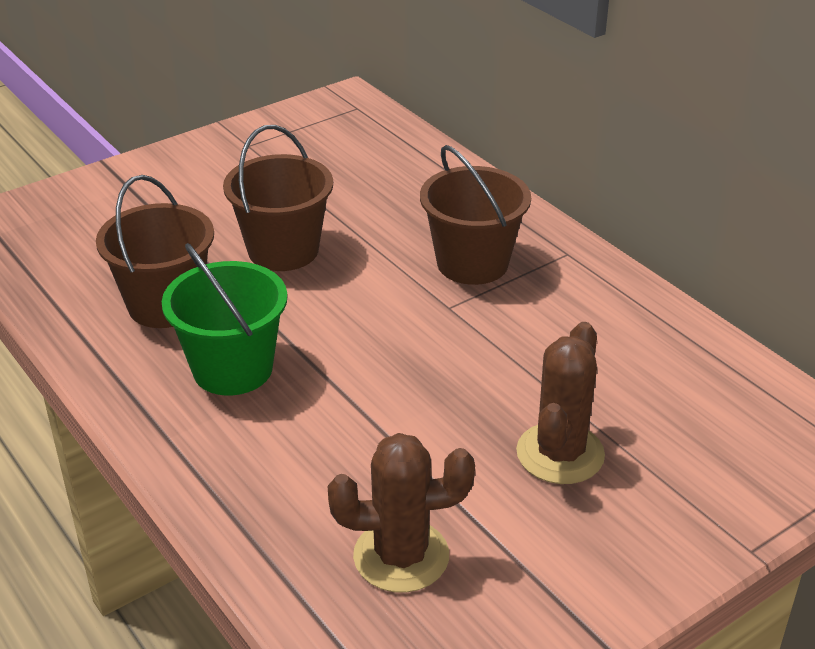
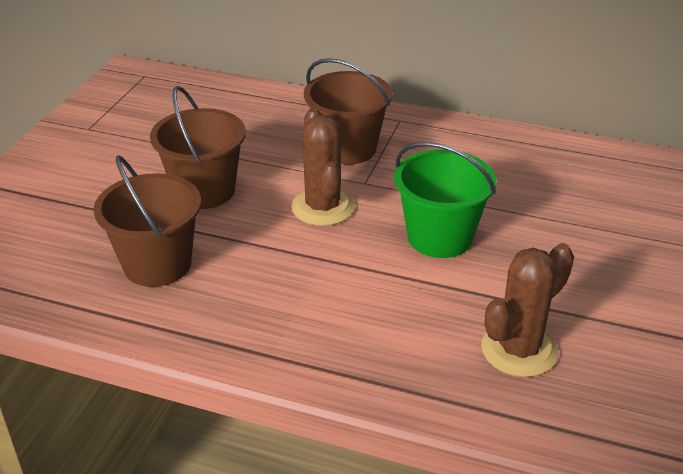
camera: 35 degrees left, 0 degrees up
(232, 369) = (263, 286): green bucket -> green bucket (439, 237)
(560, 454) = (536, 241): brown cactus -> brown cactus (323, 207)

